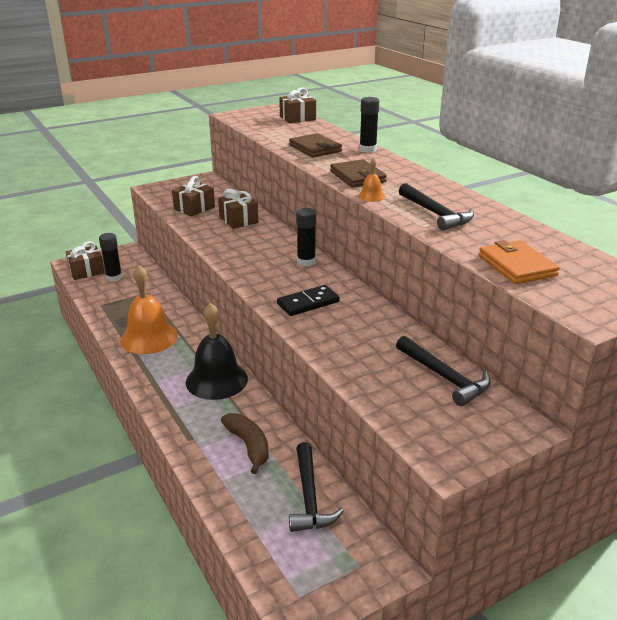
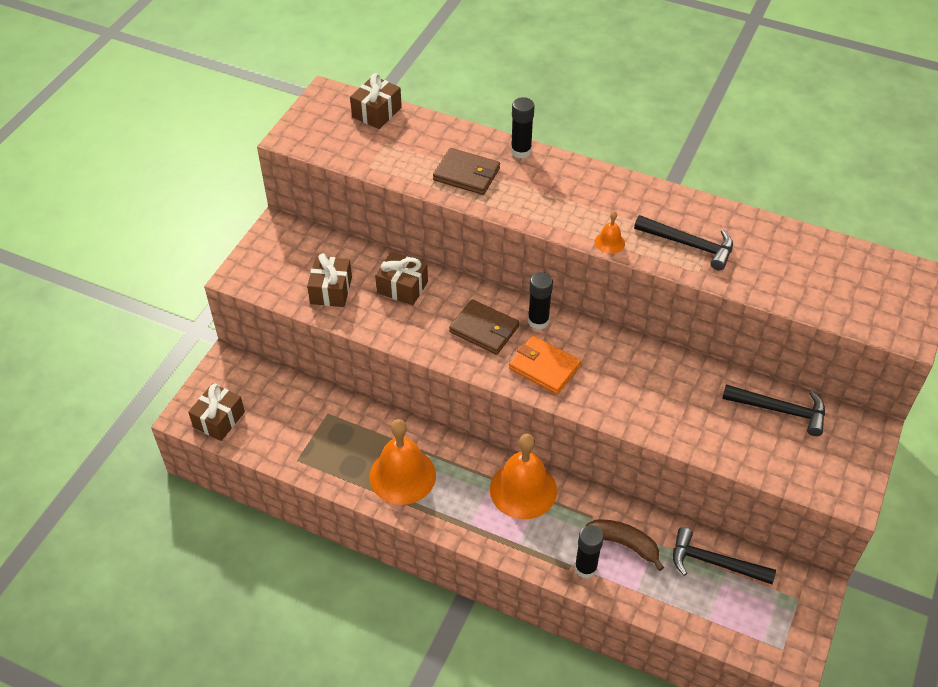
camera: 35 degrees left, 20 degrees up
(114, 278) = (263, 412): black glue stick -> black glue stick (585, 568)
(216, 380) = (523, 490): black bell -> orange bell
(308, 303) = (598, 380): black domino -> none
(309, 497) = (714, 563): black hammer -> black hammer turned 150 degrees clockwise
(357, 177) = (564, 212): brown wallet -> brown wallet (484, 329)
(517, 266) = (813, 293): orange wallet -> orange wallet (544, 367)

